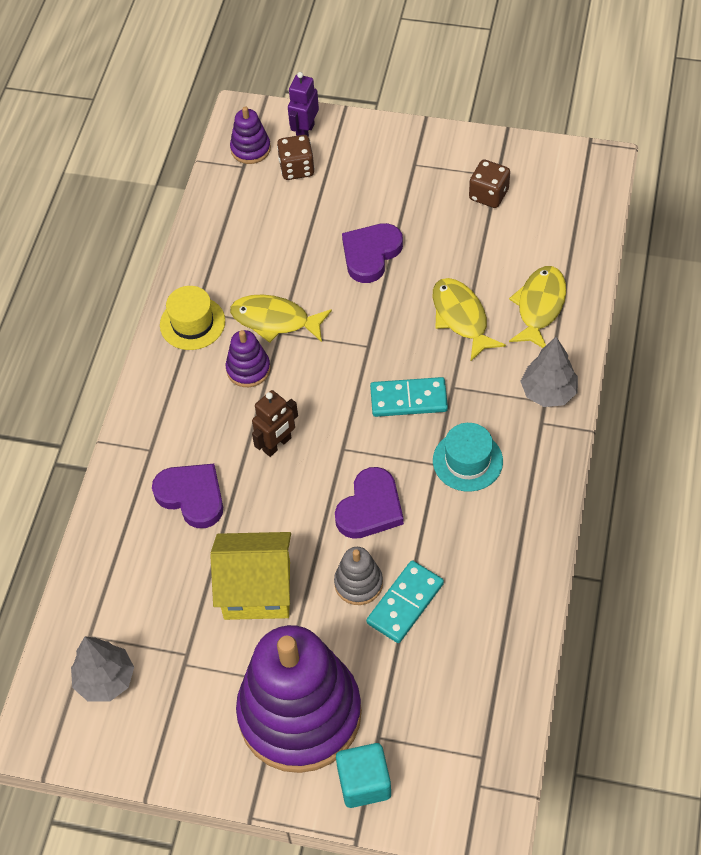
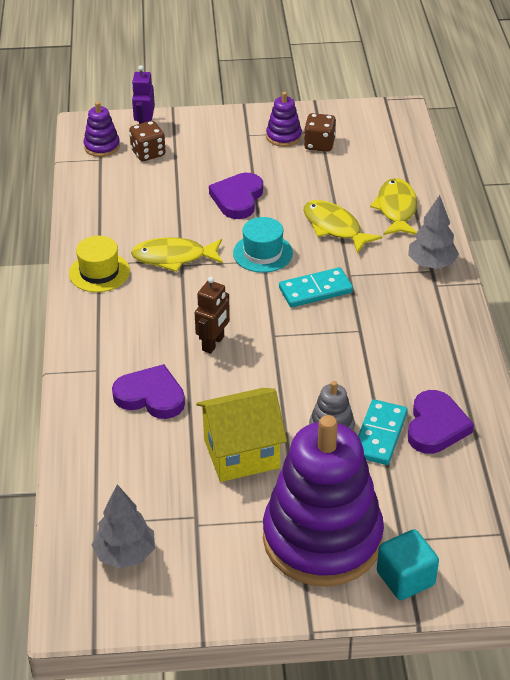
camera: 20 degrees left, 15 degrees down
(248, 369) = (164, 295): purple stacking toy -> purple stacking toy (283, 136)
(370, 508) = (317, 372): purple heart -> purple heart (436, 426)
(467, 461) = (386, 323): turquoise hat -> turquoise hat (262, 253)

